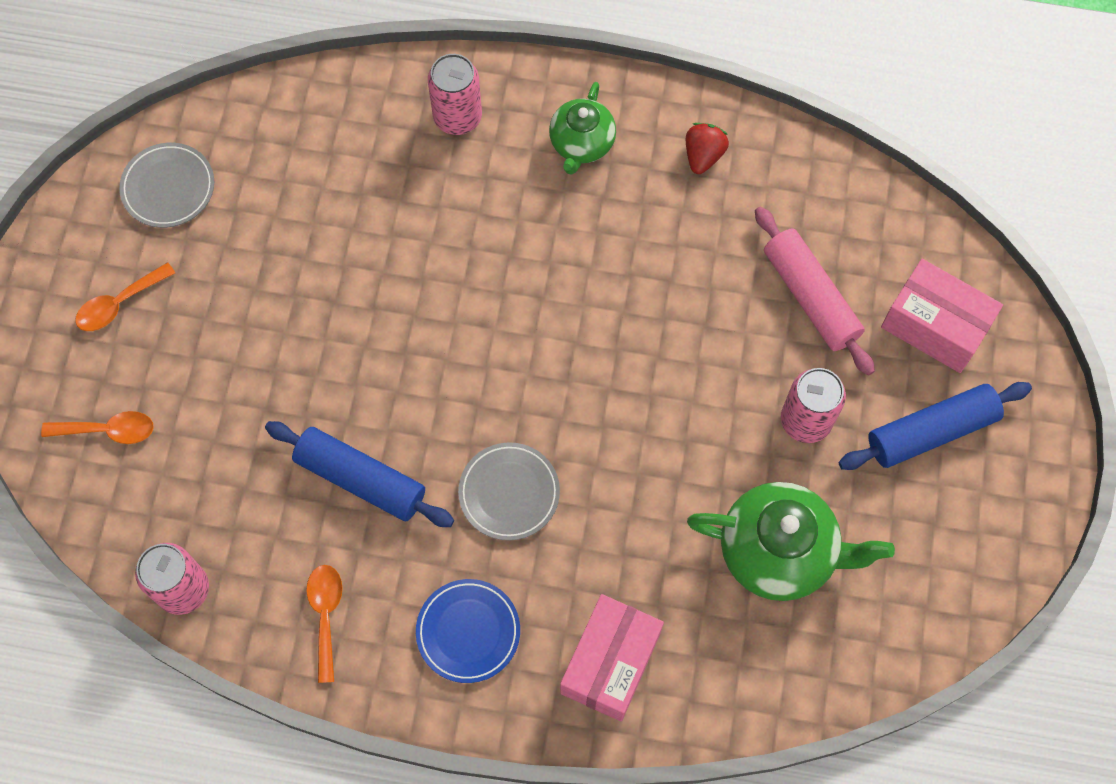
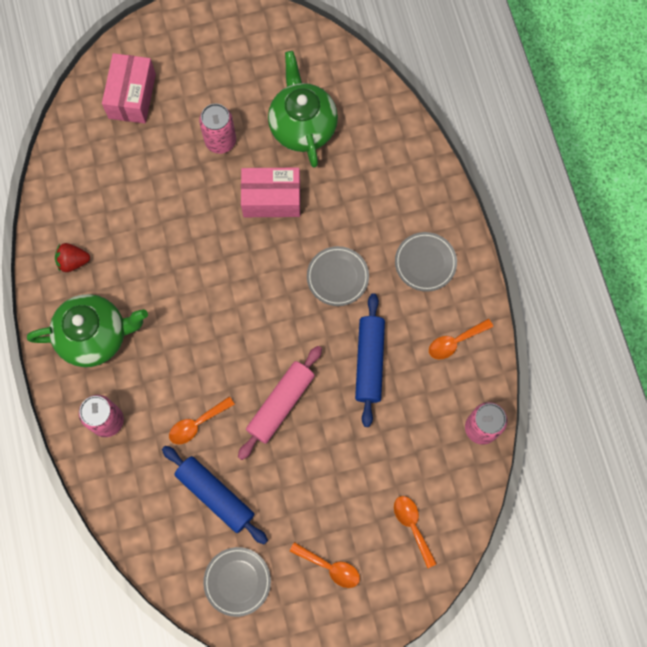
camera: 115 degrees left, 5 degrees up
(395, 221) = (197, 424): none -> orange spoon
(468, 632) = (425, 263): blue plate -> grey plate
(581, 144) = (95, 336): green teapot -> green teapot, size x1.61
(610, 663) = (404, 184): pink box -> pink box (271, 199)
(810, 297) = (142, 166): pink rolling pin -> pink rolling pin (280, 404)
(931, 431) = (197, 76): blue rolling pin -> blue rolling pin (215, 495)

